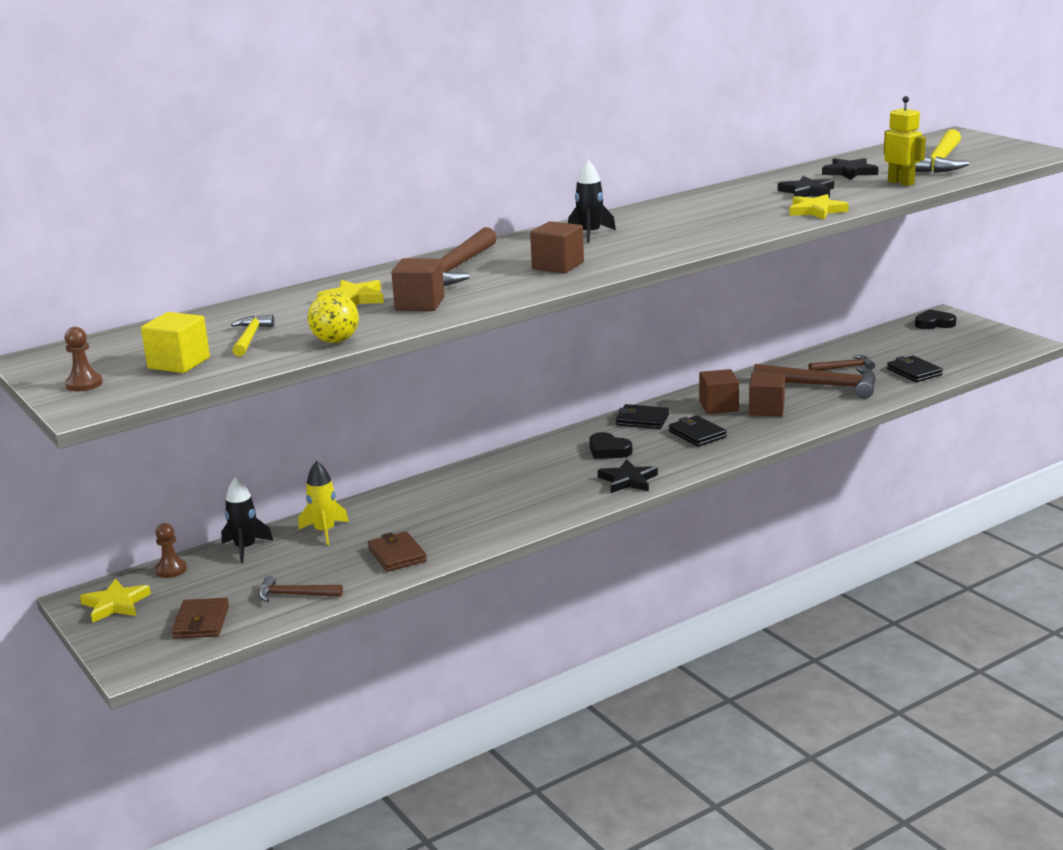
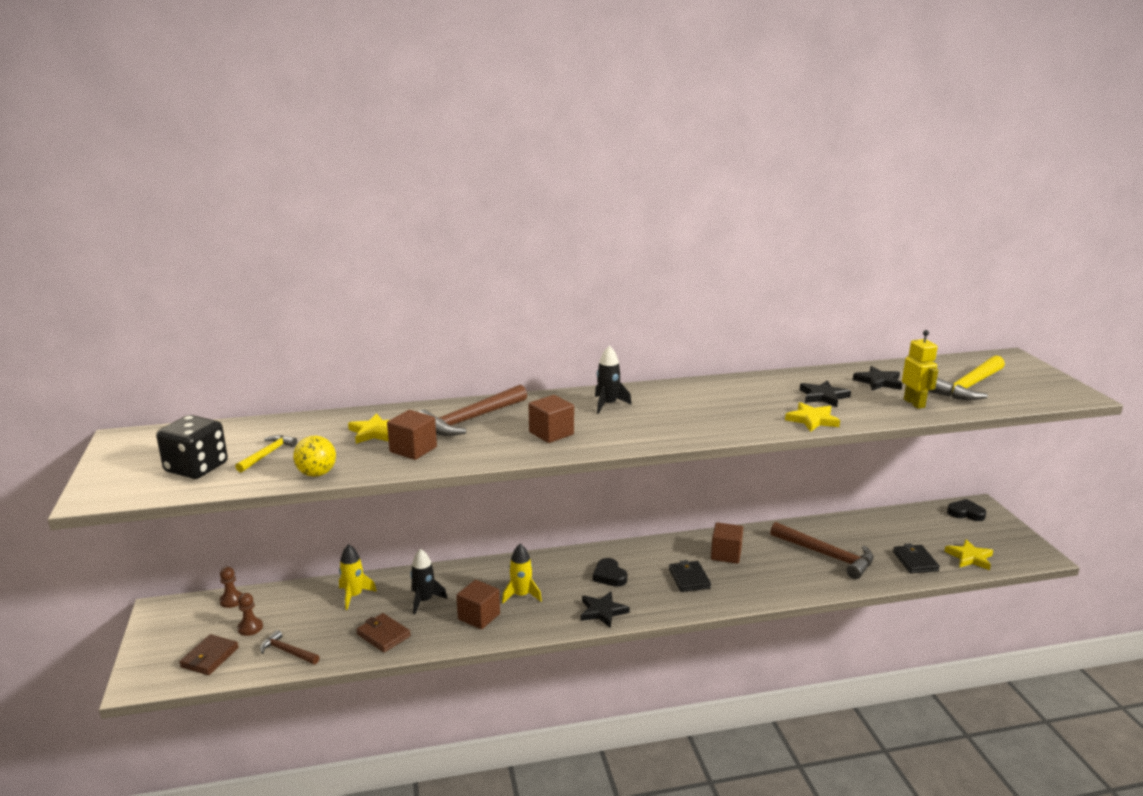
camera: 20 degrees right, 0 degrees up
(84, 384) = (119, 472): brown pawn -> brown pawn (250, 628)
(115, 604) = (174, 621): yellow star -> yellow star (970, 557)
(179, 363) = (196, 468): yellow cube -> black dice
(245, 548) = (292, 595): black rocket -> black rocket (424, 600)
(397, 555) = (383, 635): brown wallet -> brown wallet turned 45 degrees counterclockwise
(524, 487) = (521, 595): none -> yellow rocket
(642, 420) = (656, 552): black wallet -> none
(766, 409) = (762, 568): brown cube -> brown cube (479, 616)
(844, 368) = (857, 541): brown hammer -> none

